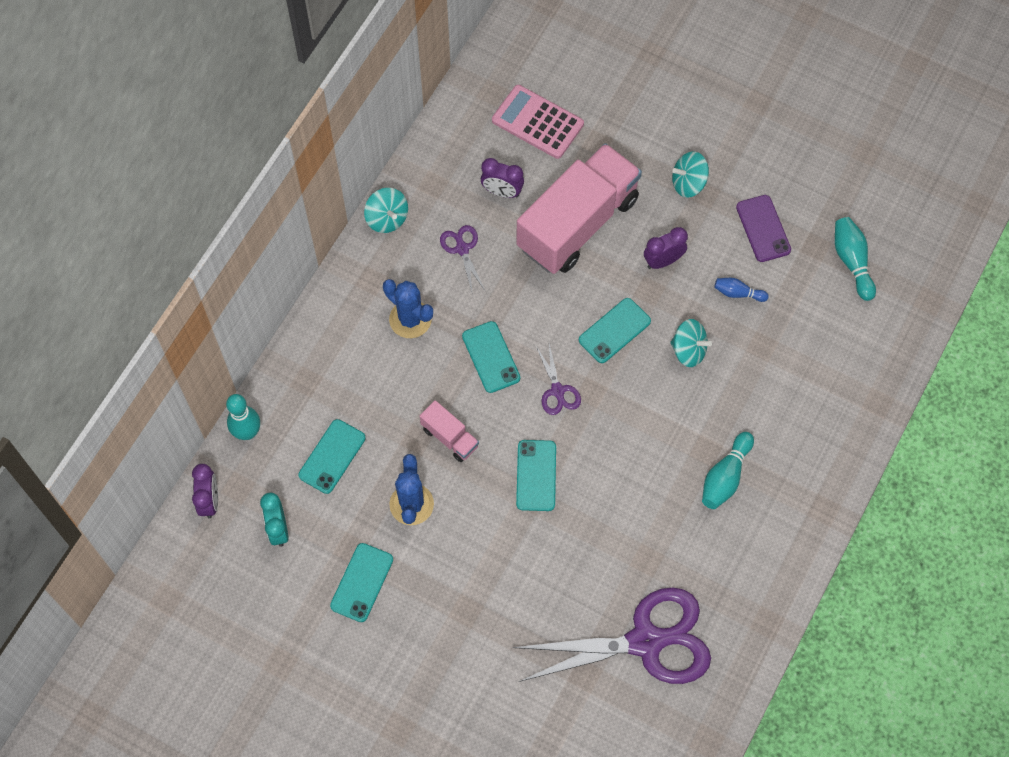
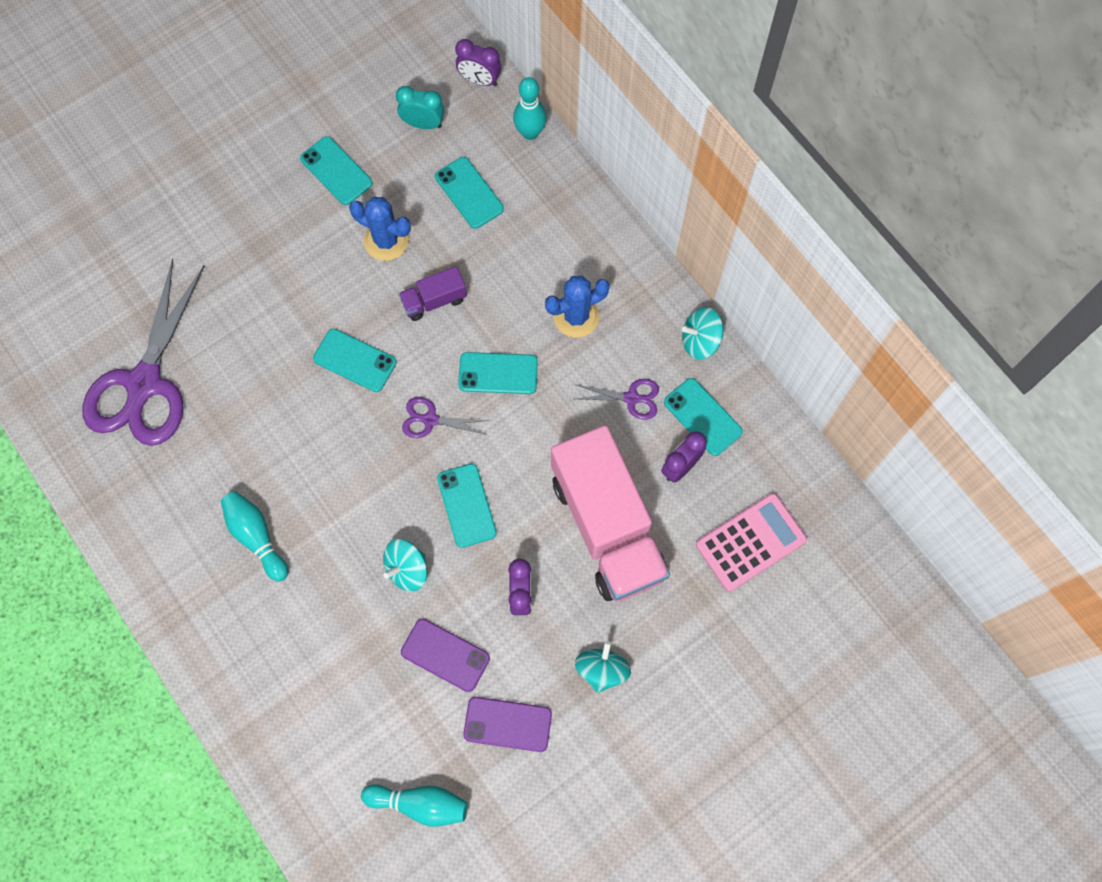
camera: 115 degrees right, 5 degrees up
(450, 437) = (434, 300): pink truck -> purple truck
(452, 192) = (702, 417): none -> turquoise phone
(738, 293) = (445, 655): blue bowling pin -> purple phone

